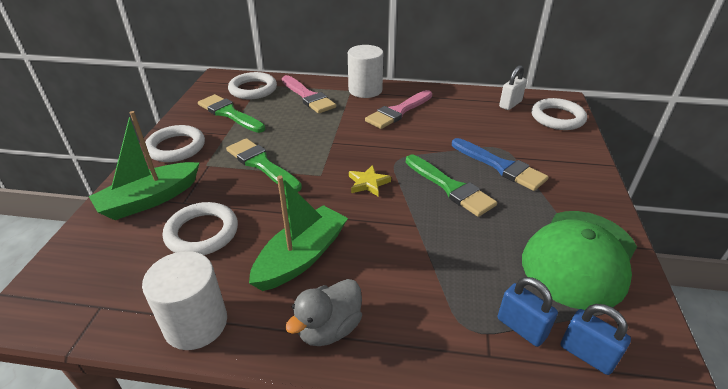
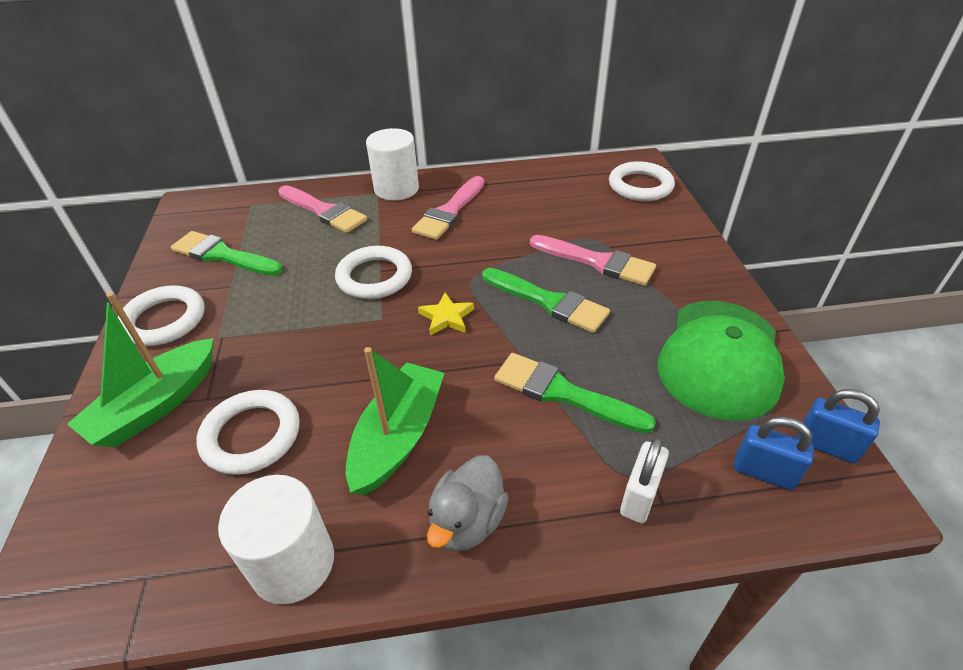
camera: 15 degrees left, 5 degrees up
(253, 89) = (243, 213): white ring -> white ring (374, 277)
(261, 164) = (296, 320): green brush -> green brush (563, 393)
(500, 166) = (597, 262): blue brush -> pink brush
(510, 104) = (581, 177): white padlock -> white padlock (639, 496)
(521, 328) = (686, 459): blue padlock -> blue padlock (826, 446)

